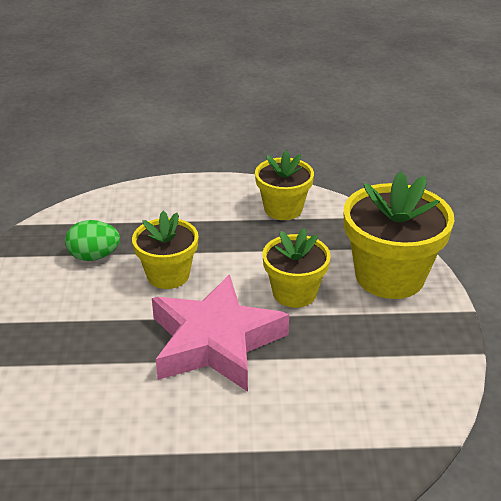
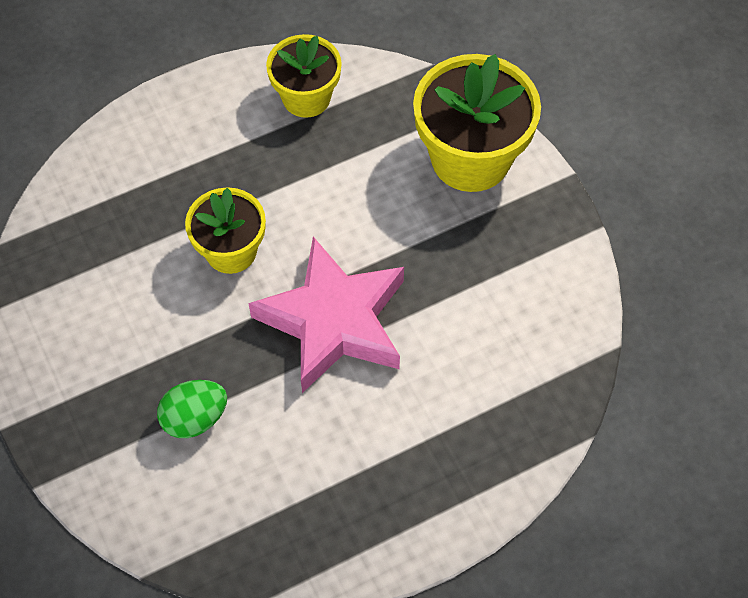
camera: 25 degrees left, 25 degrees up
(94, 256) = (129, 257): green egg -> green egg (195, 418)
(294, 293) = (382, 222): yellow flower pot -> none

